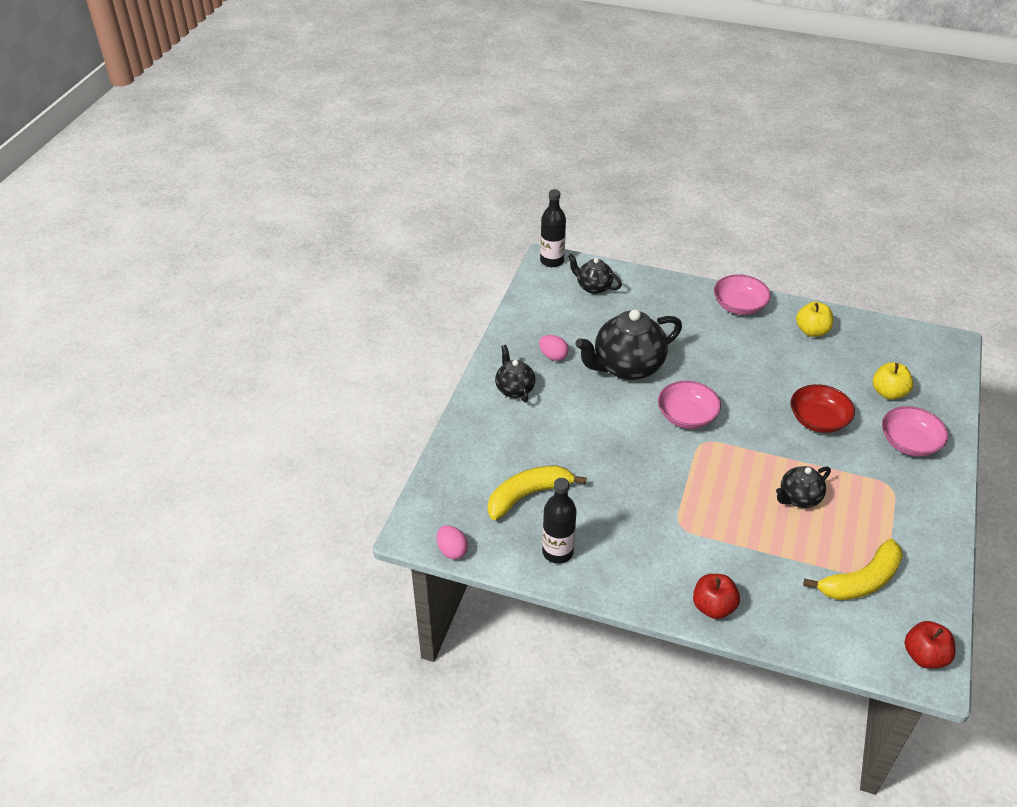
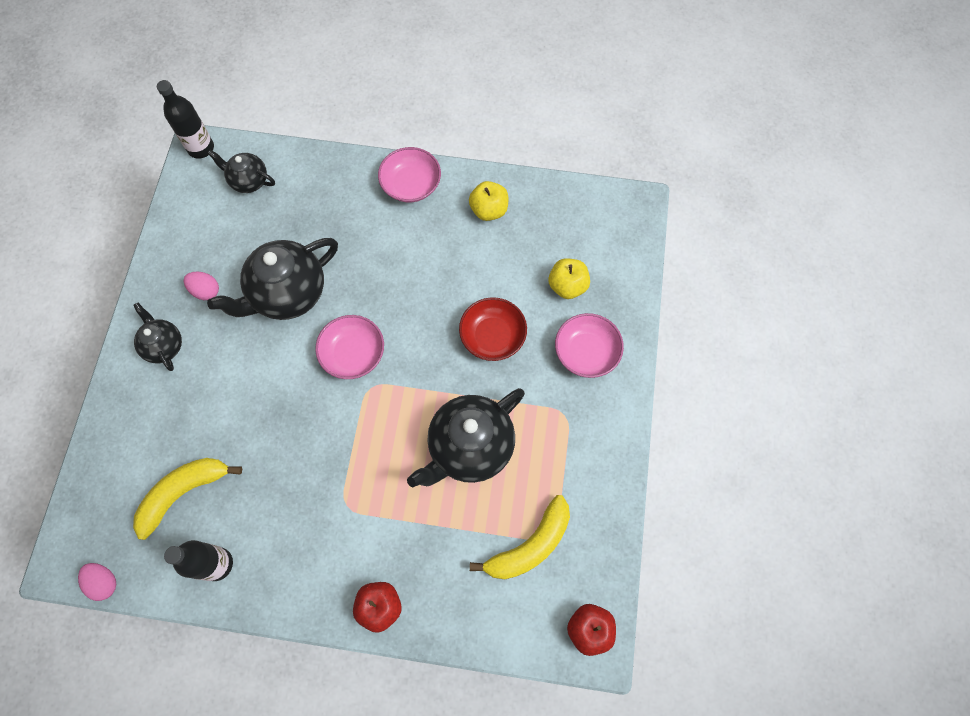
camera: 10 degrees left, 25 degrees up
(799, 498) = (470, 447): black teapot -> black teapot, size x1.84

